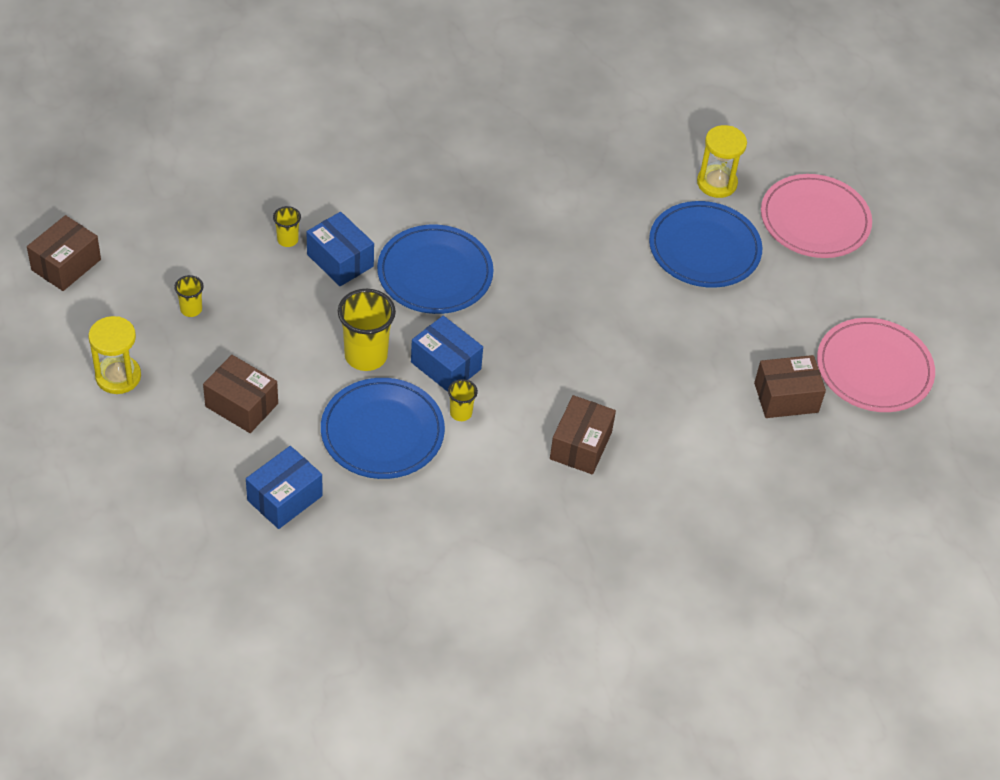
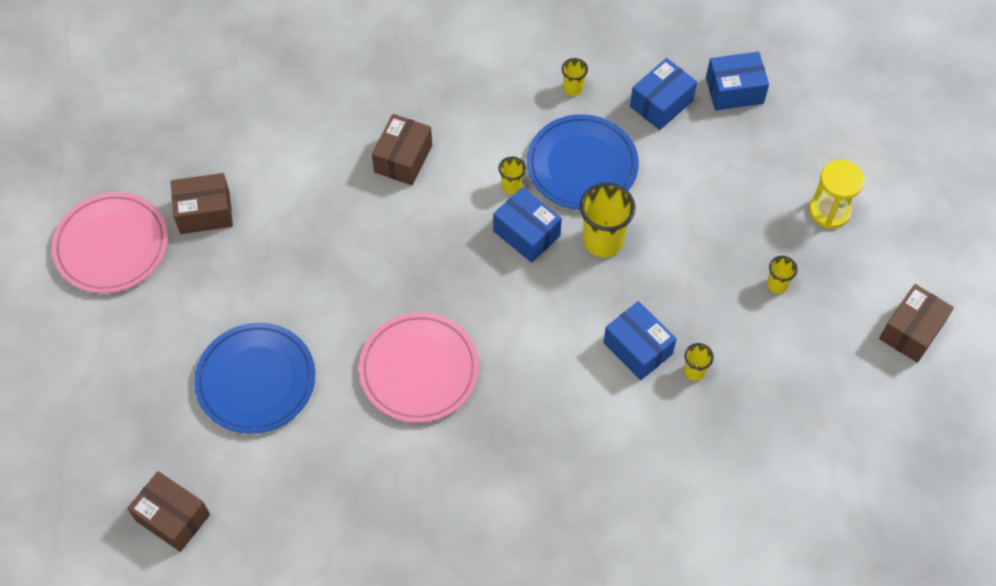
camera: 175 degrees left, 10 degrees up
(196, 510) = (734, 90): none -> blue box
(241, 405) = (712, 187): brown box -> brown box (173, 517)
(387, 519) = (573, 88): none -> yellow cup
(435, 273) = (540, 337): blue plate -> none
(717, 183) = (228, 470): yellow hourglass -> none
(815, 220) = (127, 423): pink plate -> pink plate (419, 370)

